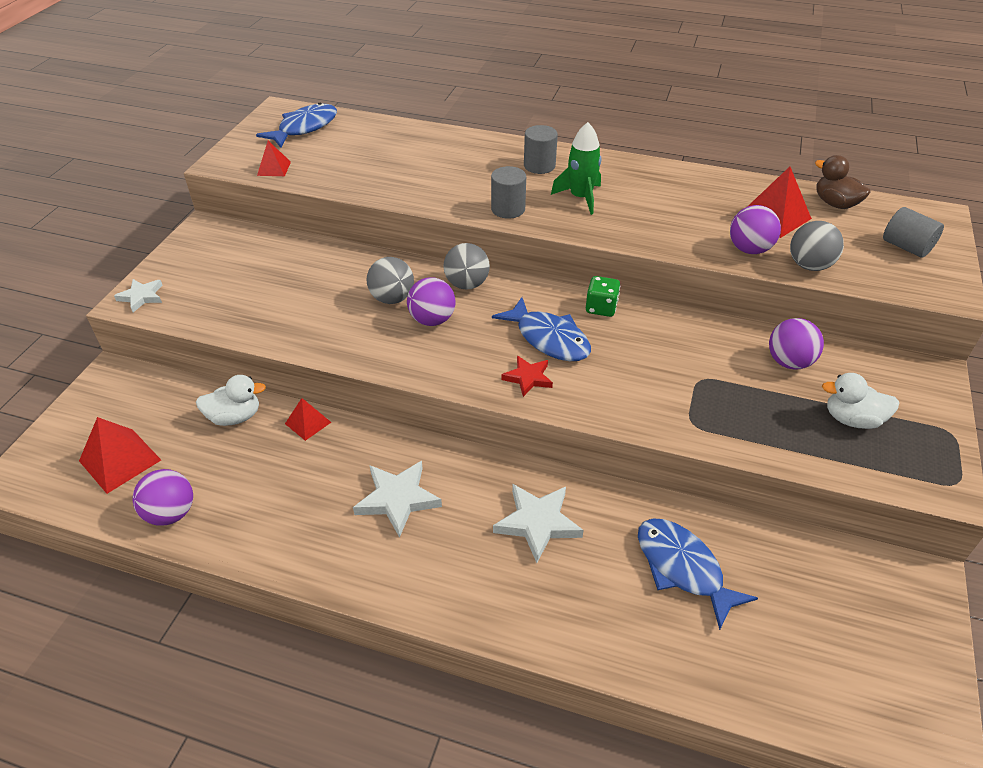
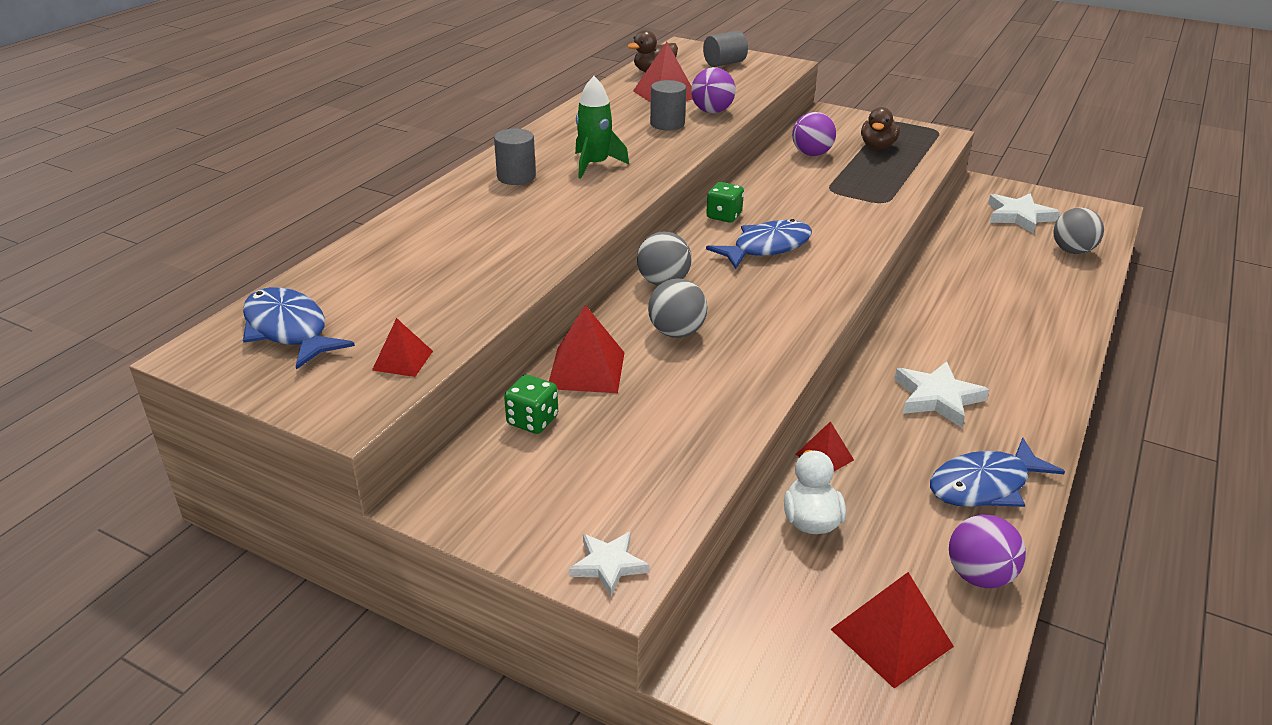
camera: 80 degrees left, 10 degrees down
(277, 249) = (532, 421): none -> green dice
(336, 263) = (586, 370): none -> red pyramid
(432, 320) = (723, 309): purple ball -> none
(508, 209) = (600, 203): grey cylinder -> grey cylinder (667, 124)
(528, 378) = (824, 265): red star -> none
(538, 523) = (956, 322): white star -> white star (1019, 216)
(683, 568) = (993, 264): blue fish -> blue fish (984, 485)
(809, 265) = (741, 96): grey ball -> grey ball (1072, 251)
(852, 419) = (877, 146): white duck -> brown duck

